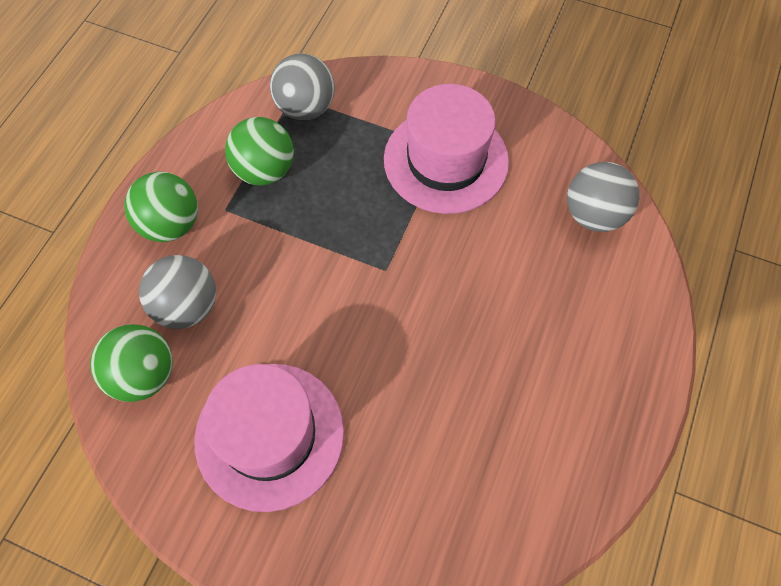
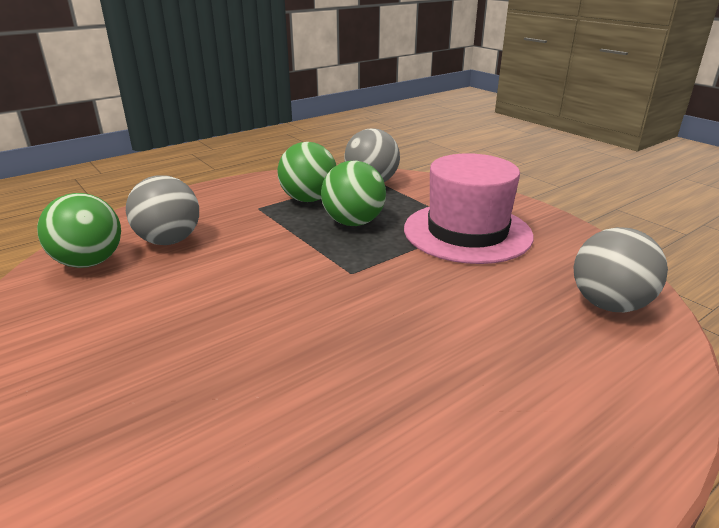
camera: 30 degrees right, 35 degrees down
(171, 224) = (212, 203): green ball -> green ball (353, 222)
(269, 435) = (128, 333): pink hat -> none

